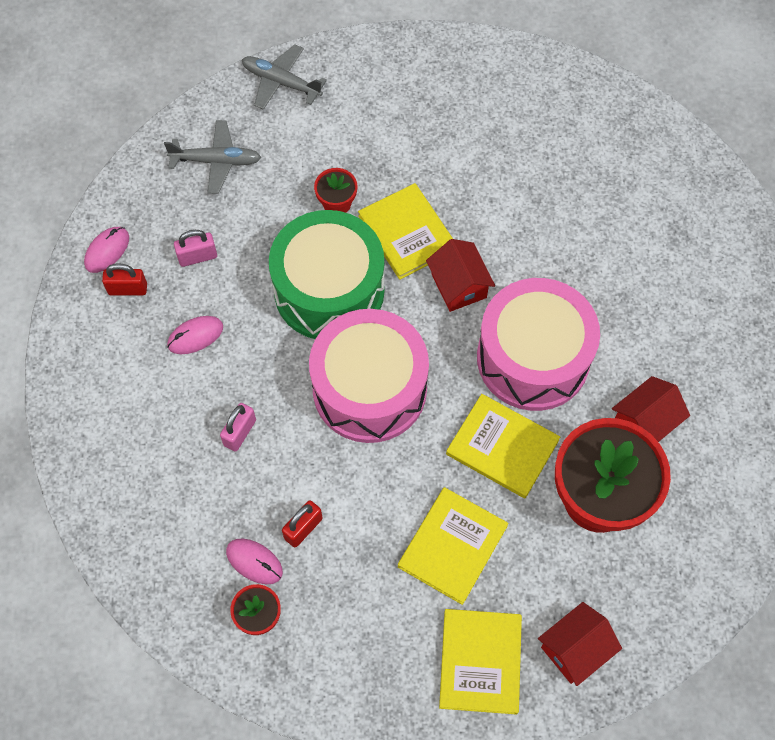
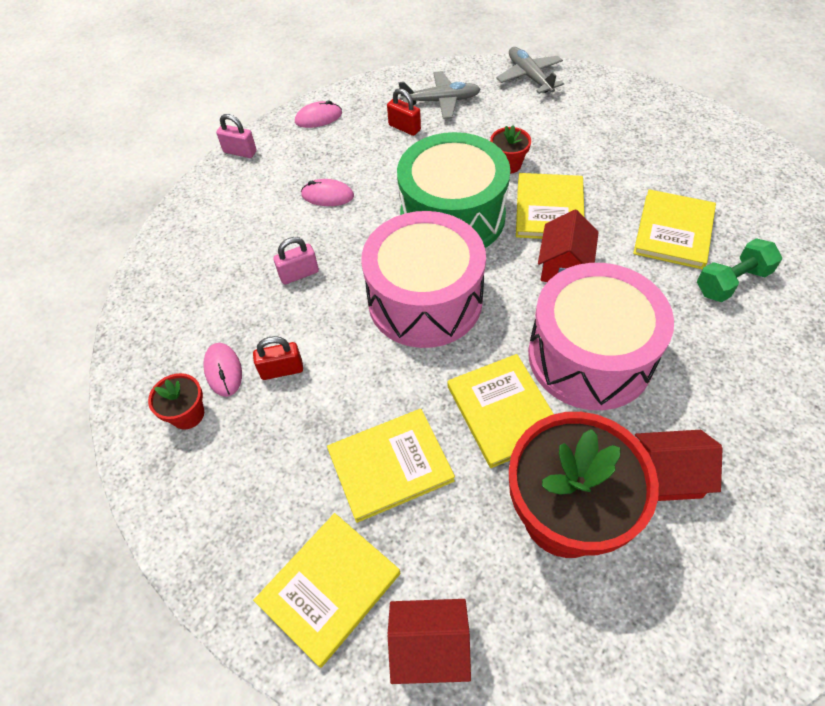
camera: 40 degrees right, 10 degrees down
(128, 289) = (310, 145): red padlock -> red padlock (404, 128)
(197, 257) = (375, 149): pink padlock -> pink padlock (240, 152)
(216, 161) = (441, 101): grey plane -> grey plane turned 45 degrees counterclockwise
(522, 197) = (673, 231): none -> yellow book
(595, 222) = (732, 282): none -> green dumbbell

